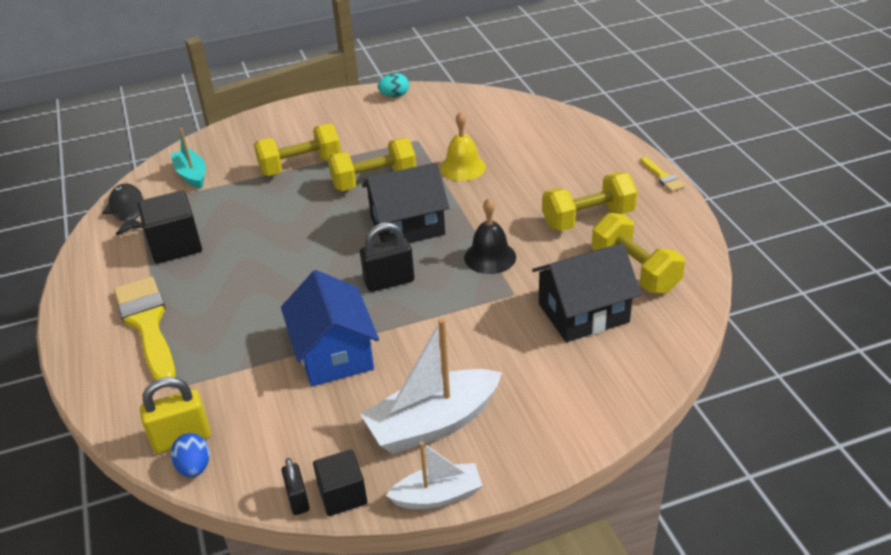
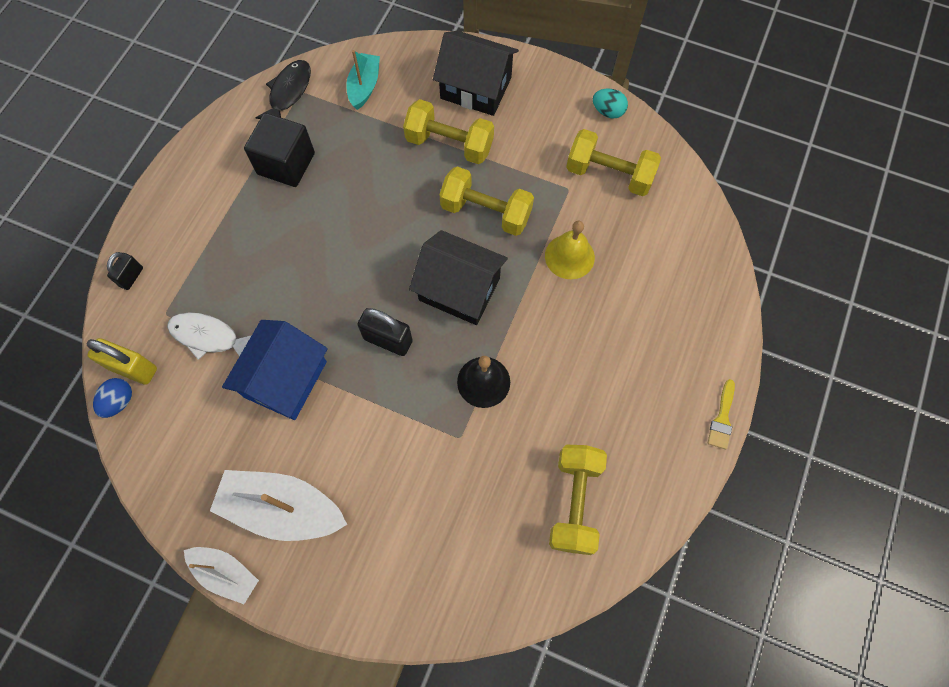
camera: 40 degrees right, 30 degrees up
(147, 325) = (201, 236): yellow brush -> none
(232, 374) = (209, 337): none -> white fish
(298, 499) = (149, 490): black padlock -> black padlock (131, 277)
(342, 495) = (175, 513): black cube -> none
(583, 313) = (487, 507): black house -> black house (476, 88)
(588, 219) = (603, 410): yellow dumbbell -> yellow dumbbell (609, 174)

